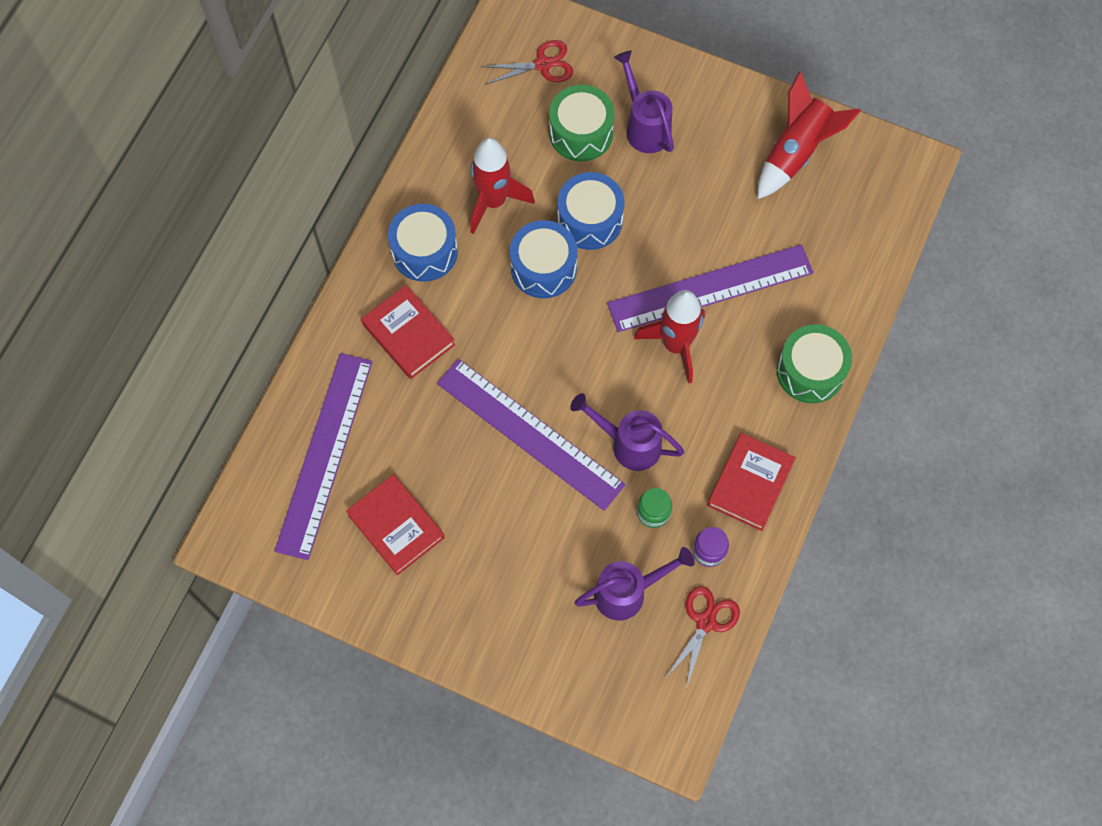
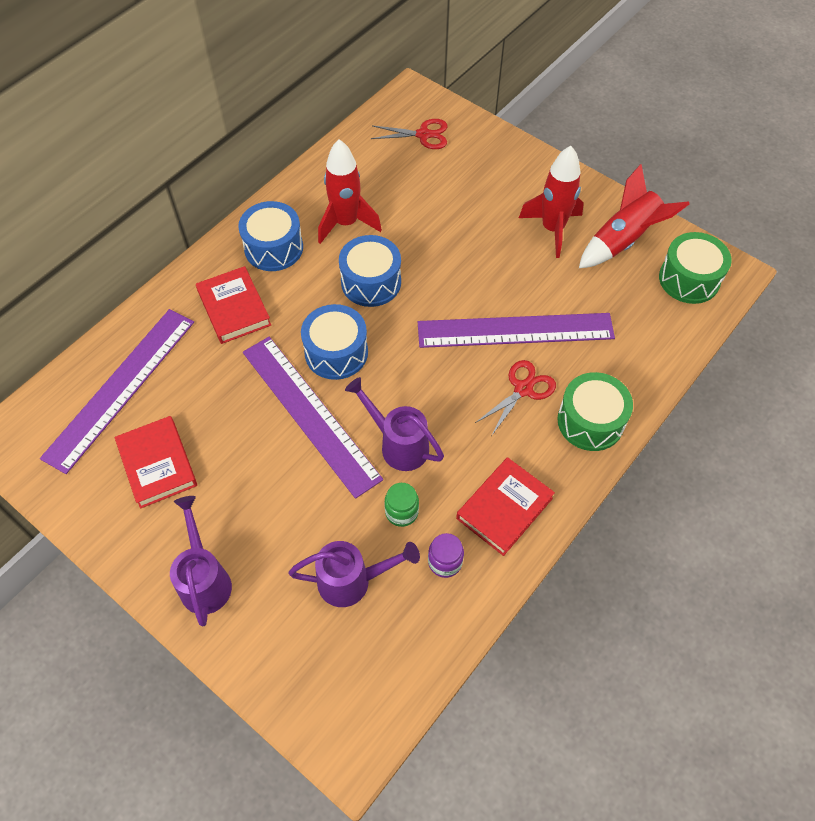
camera: 15 degrees right, 10 degrees down
(581, 133) = (438, 189): green drum -> green drum (689, 279)
(590, 220) = (424, 254): blue drum -> blue drum (336, 352)
(645, 126) = (495, 195): purple watering can -> purple watering can (205, 580)
(675, 345) = (469, 370): red rocket -> red rocket (552, 229)
(705, 622) = (421, 631): red scissors -> red scissors (523, 389)

